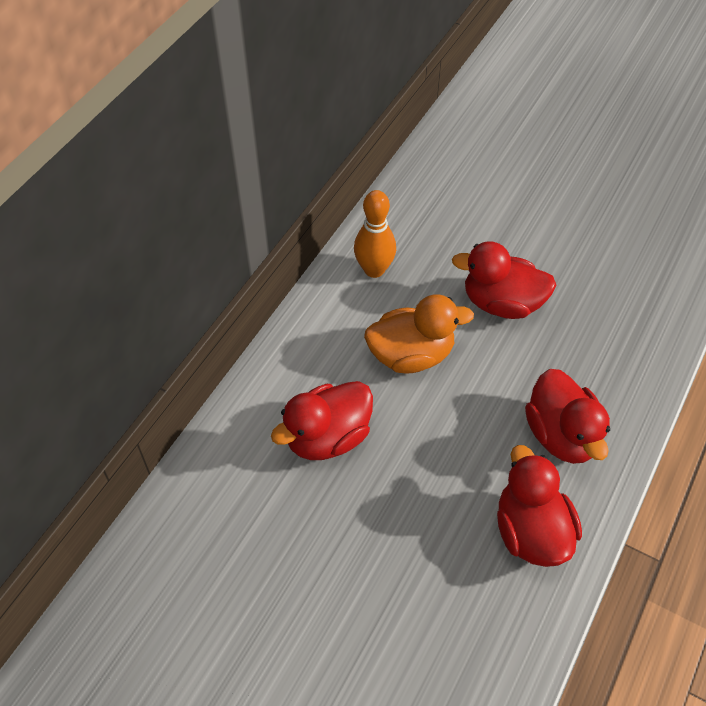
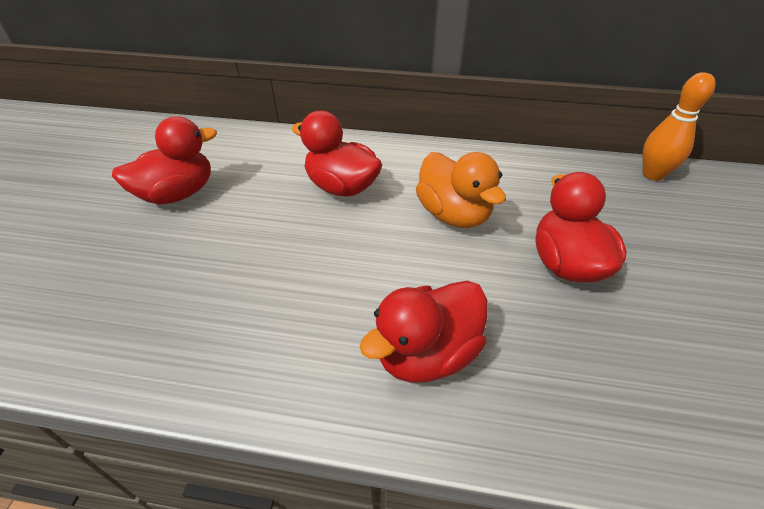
camera: 70 degrees right, 10 degrees down
(374, 270) = (527, 173): orange bowling pin -> orange bowling pin (652, 175)
(531, 531) = (289, 349): red duck -> red duck (178, 194)

